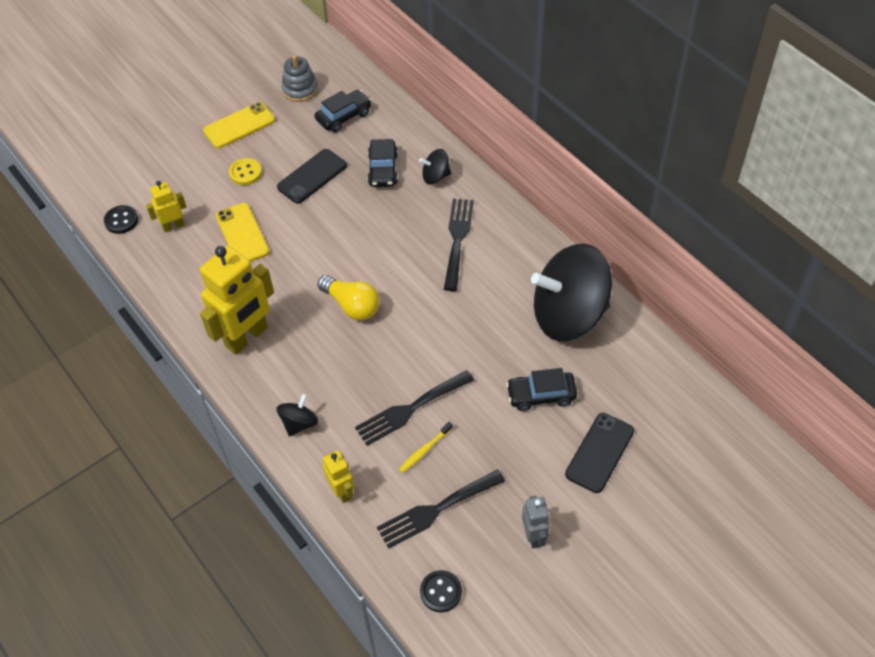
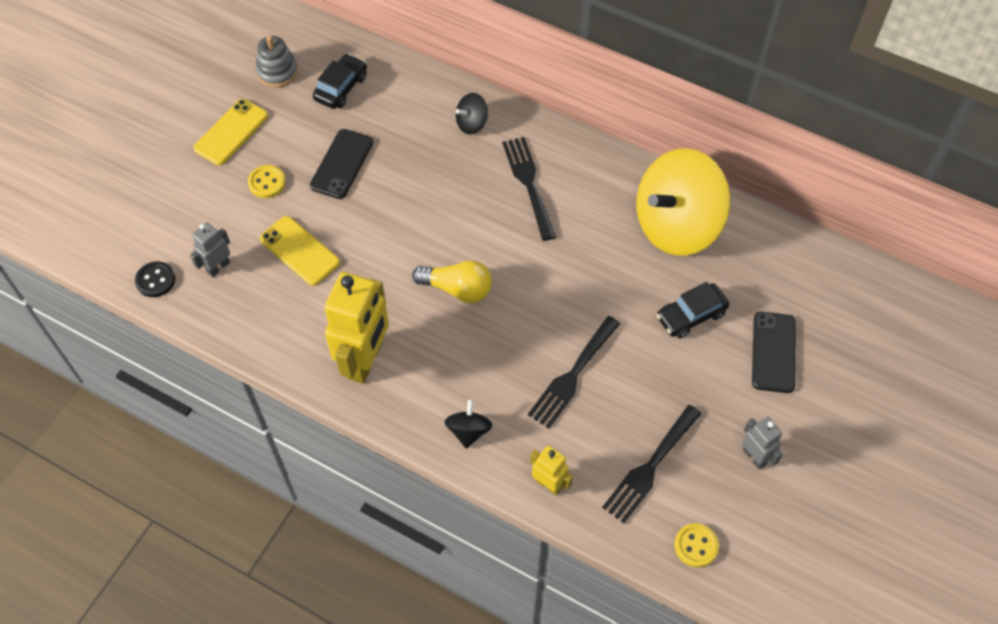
camera: 25 degrees left, 5 degrees up
(173, 226) = (218, 267): yellow robot -> grey robot
(383, 169) = (413, 133): black car -> none
(424, 450) = (608, 412): yellow toothbrush -> none
(441, 592) = (696, 546): black button -> yellow button
(569, 315) = (676, 225): black spinning top -> yellow spinning top

